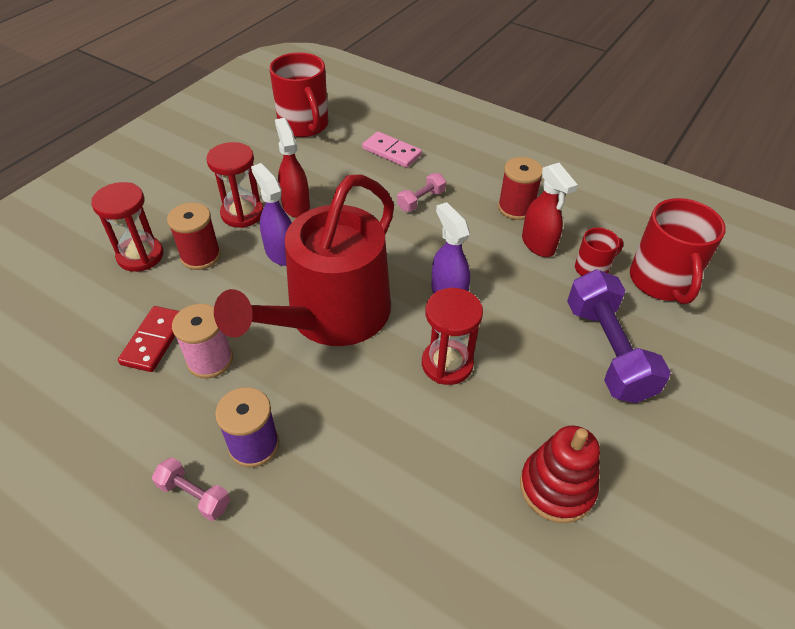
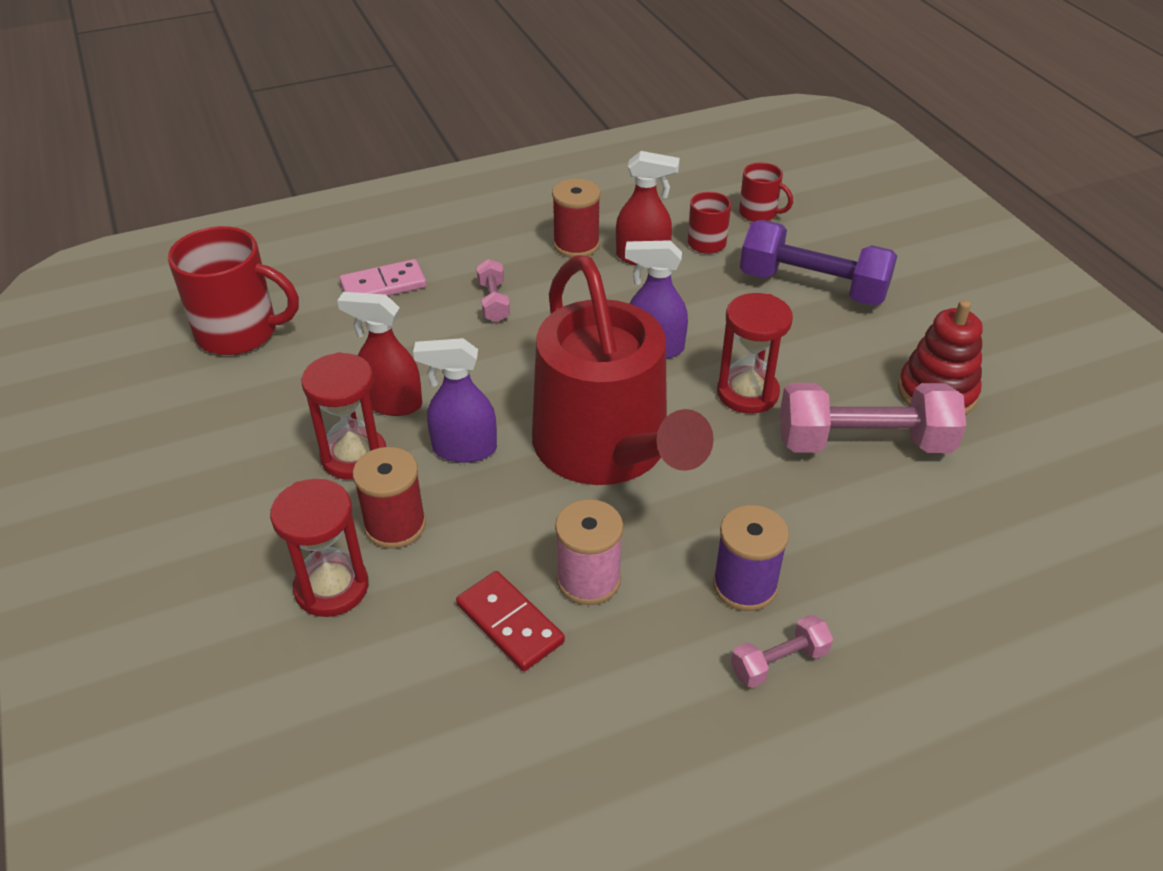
camera: 55 degrees left, 5 degrees down
(452, 458) = (863, 443): none -> pink dumbbell
(661, 282) = (759, 213): red mug -> red mug, size x0.53

